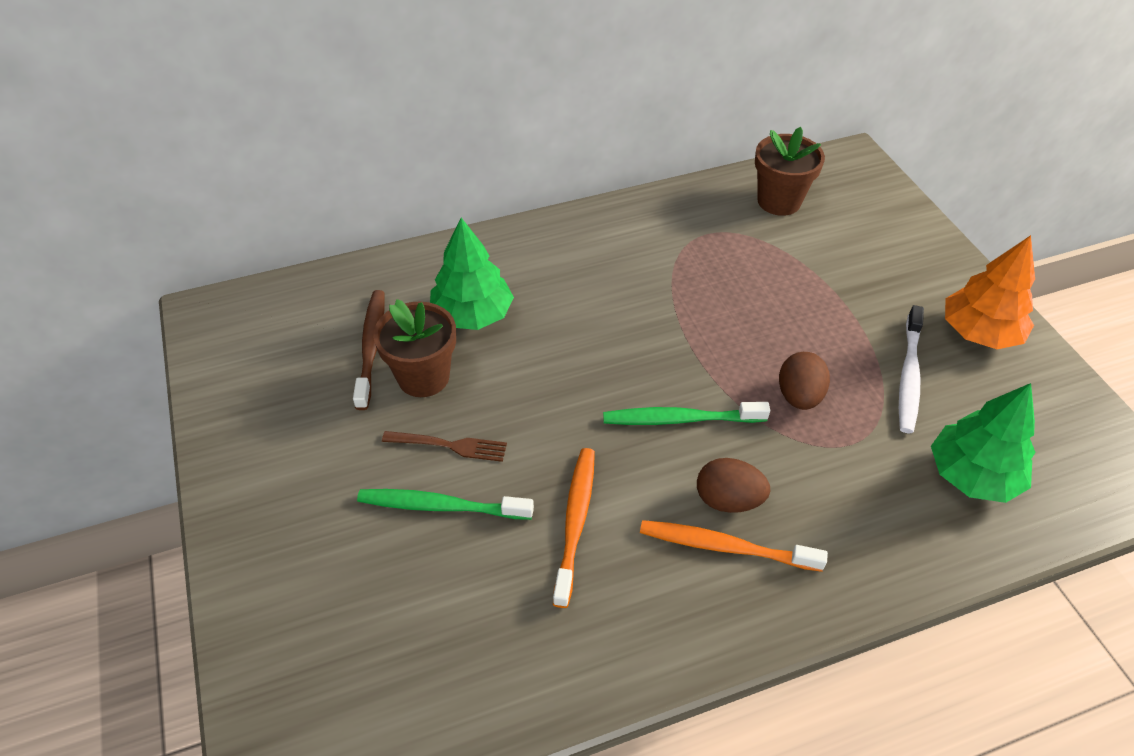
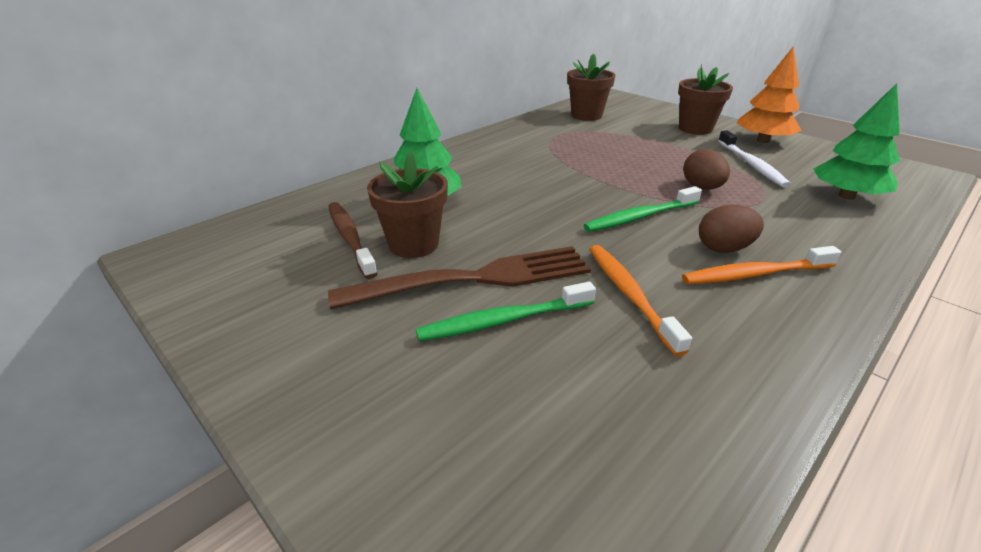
camera: 25 degrees left, 15 degrees down
(449, 445) = (474, 279): brown fork -> brown fork, size x2.08
(907, 276) = (695, 129): none -> brown flower pot

